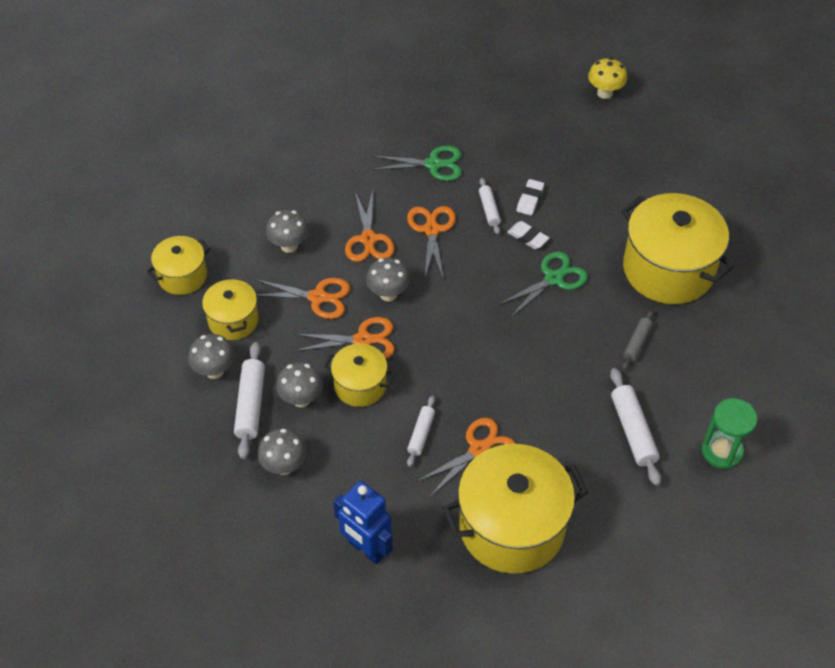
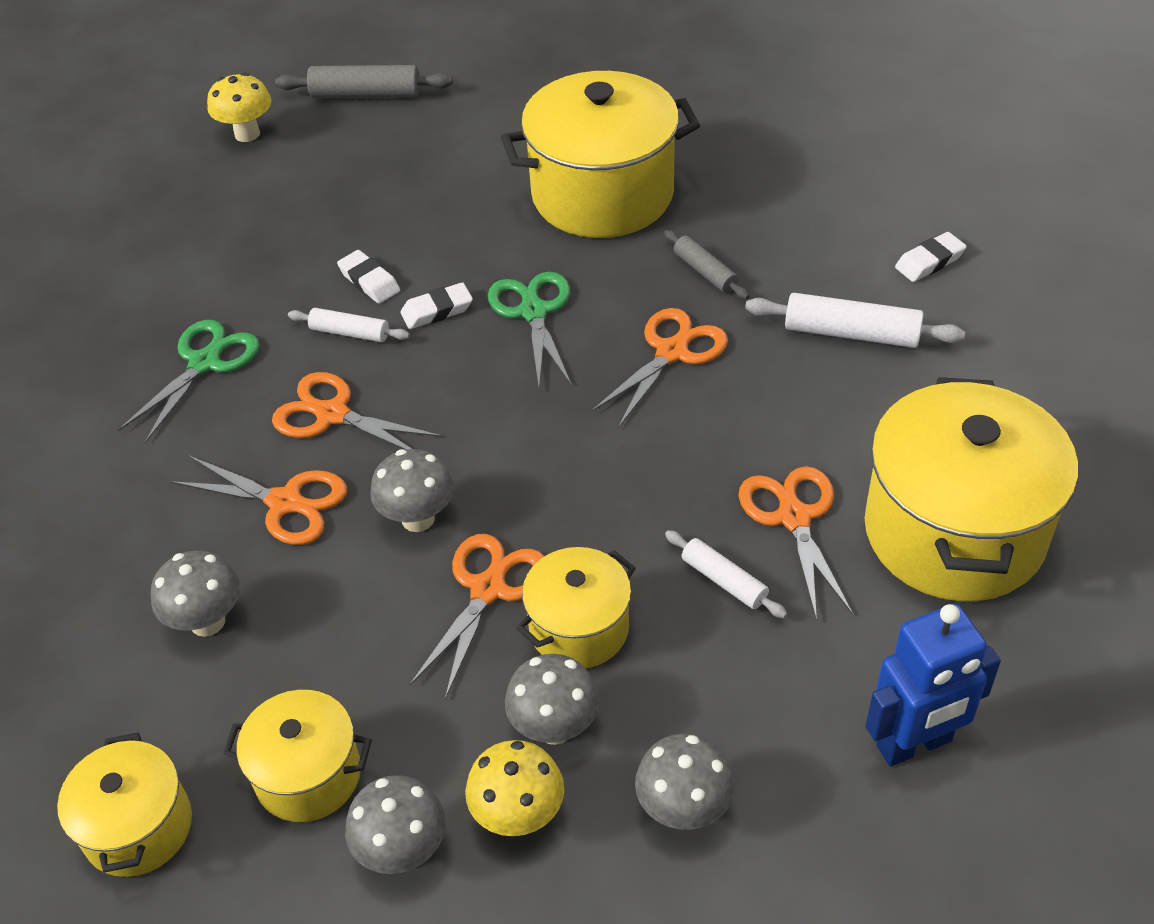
camera: 60 degrees left, 5 degrees down
(251, 405) = (518, 815): white rolling pin -> yellow mushroom
(318, 297) = (353, 620): orange scissors -> orange scissors (672, 352)
(675, 125) = (366, 94): none -> grey rolling pin
(721, 451) = (929, 262): green hourglass -> white eraser

